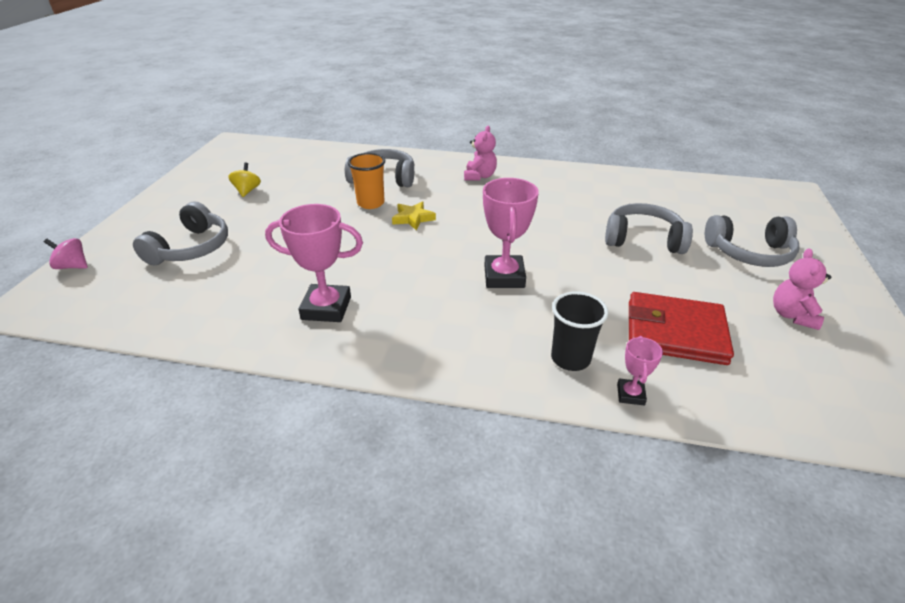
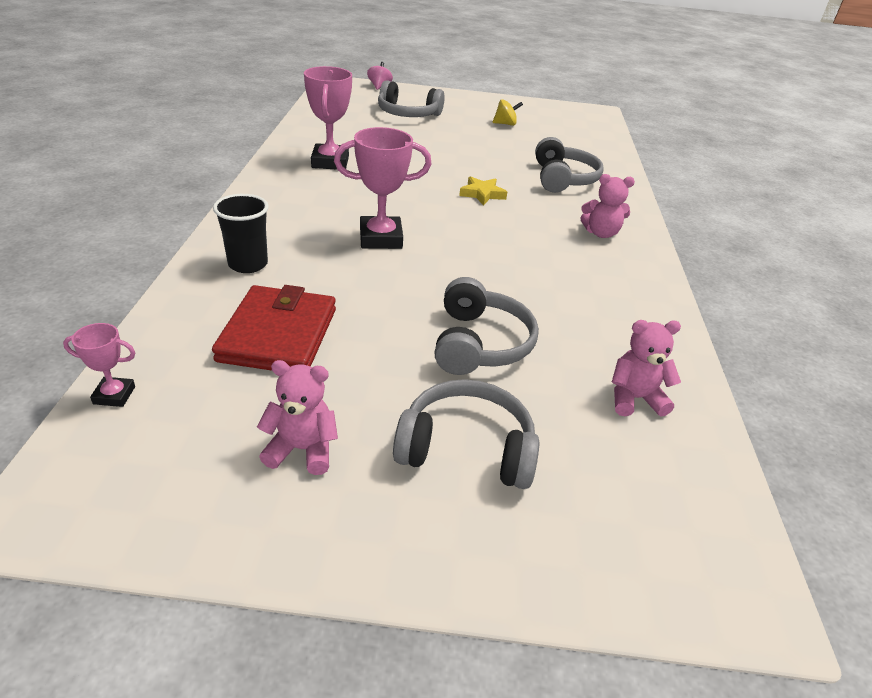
camera: 80 degrees right, 0 degrees up
(370, 203) = (505, 174): orange cup -> none
(630, 394) = (191, 291): pink trophy -> pink trophy (114, 395)
(672, 195) = (634, 398): none -> pink teddy bear
(749, 253) = (466, 448): grey headphones -> grey headphones turned 105 degrees clockwise

